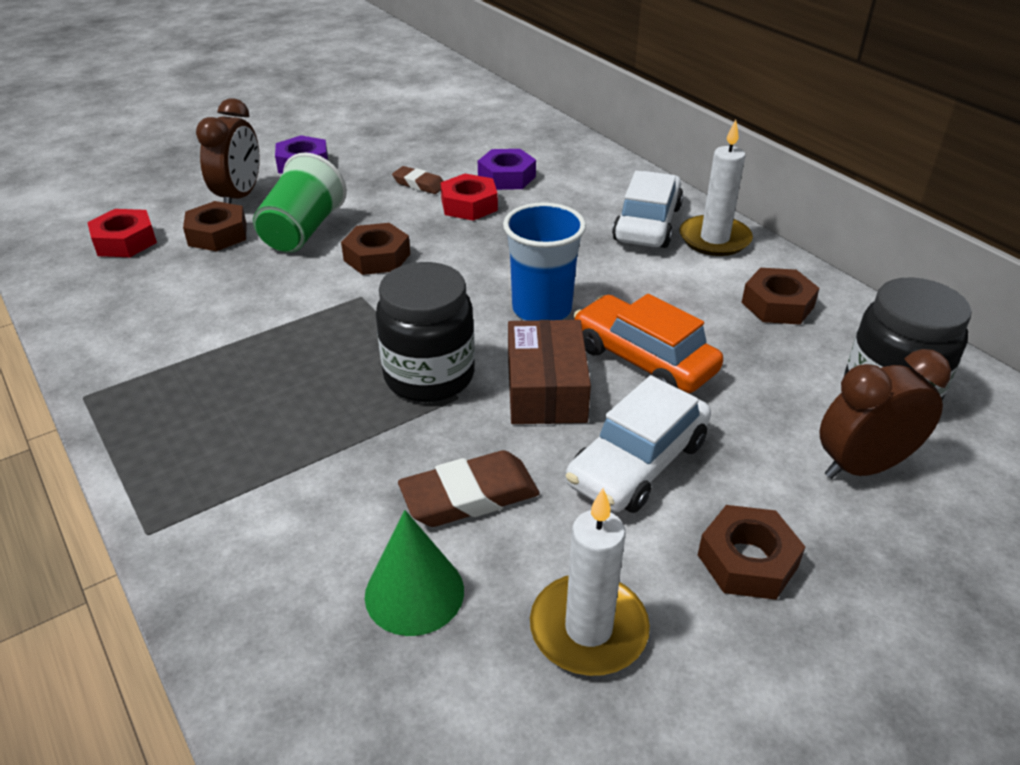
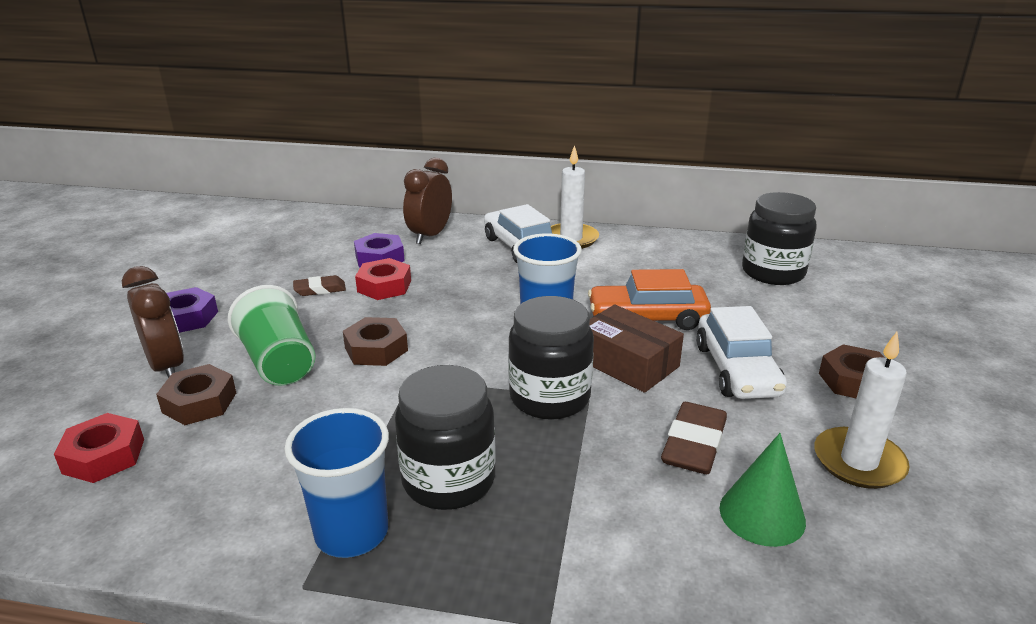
camera: 45 degrees left, 10 degrees down
(154, 382) = (352, 532): none -> blue cup
(258, 389) = (448, 480): none -> black jar
(777, 304) = (658, 257): brown nut -> none
(862, 467) = (819, 310): brown clock -> brown clock (430, 235)

